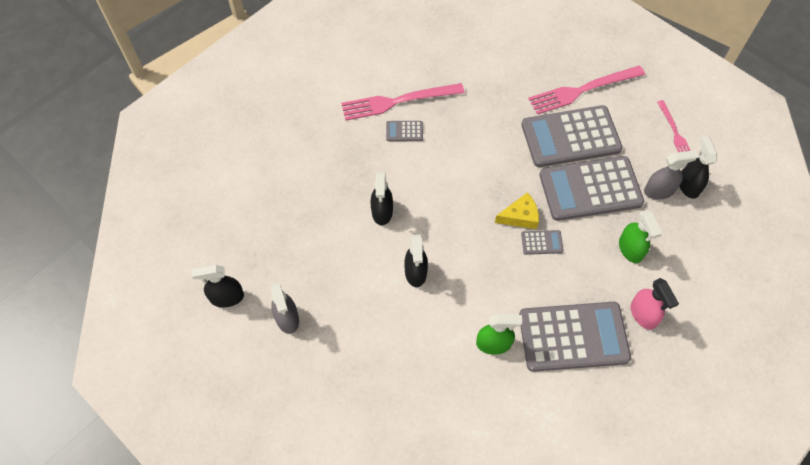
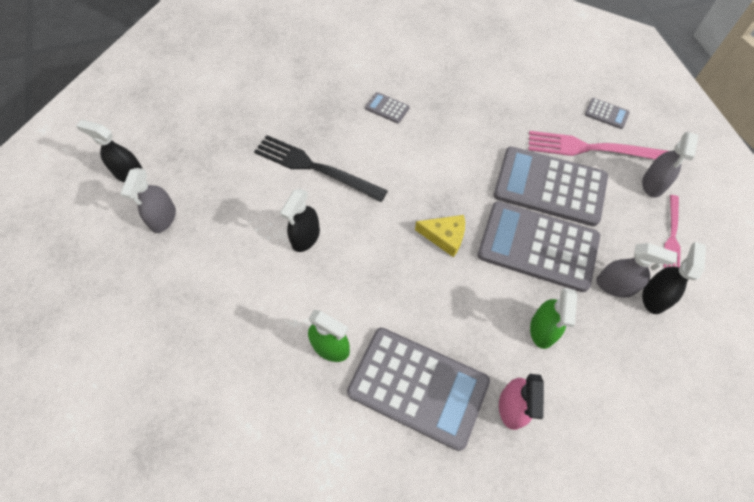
camera: 30 degrees right, 0 degrees up
(382, 212) = (315, 168): black spray bottle -> black fork
(398, 101) = (400, 80): pink fork -> none
(542, 242) = (450, 273): grey calculator -> grey calculator (606, 114)
(641, 98) = (653, 184): none -> grey spray bottle

